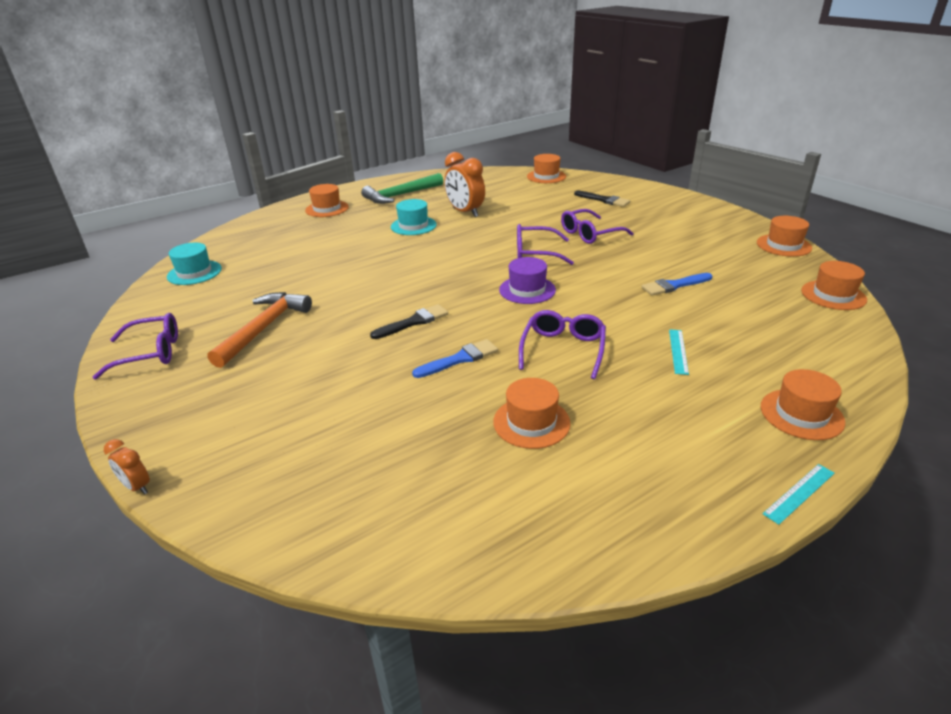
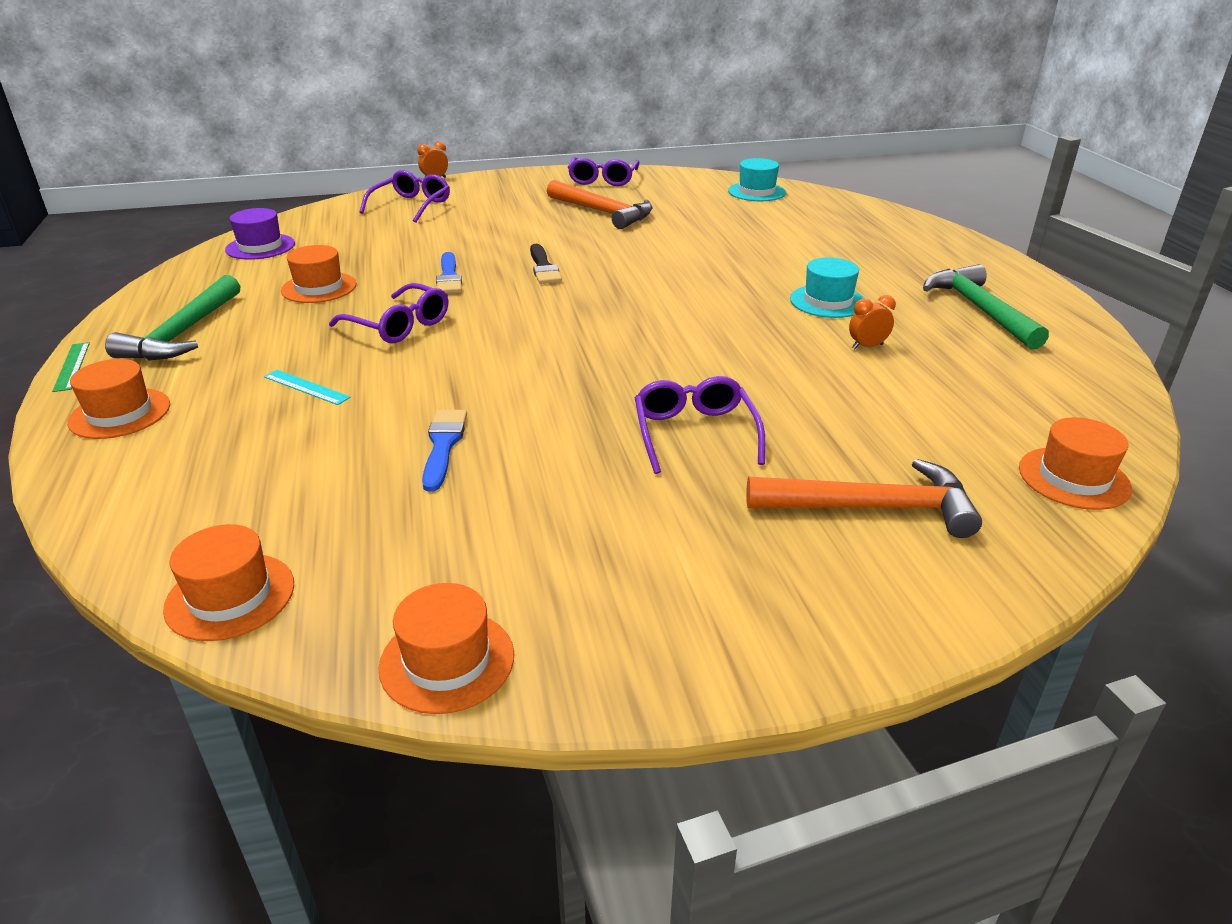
camera: 110 degrees right, 0 degrees up
(327, 209) = (932, 256): orange hat -> none
(465, 212) = (867, 346): orange clock -> orange clock, size x0.50
(527, 290) = (549, 336): purple hat -> purple hat (260, 247)
(535, 253) = (656, 366): purple glasses -> purple glasses (412, 205)
(604, 200) = (871, 507): black brush -> orange hammer
(682, 458) = (183, 333): none -> green hammer
(799, 493) = (72, 366): turquoise ruler -> green ruler

